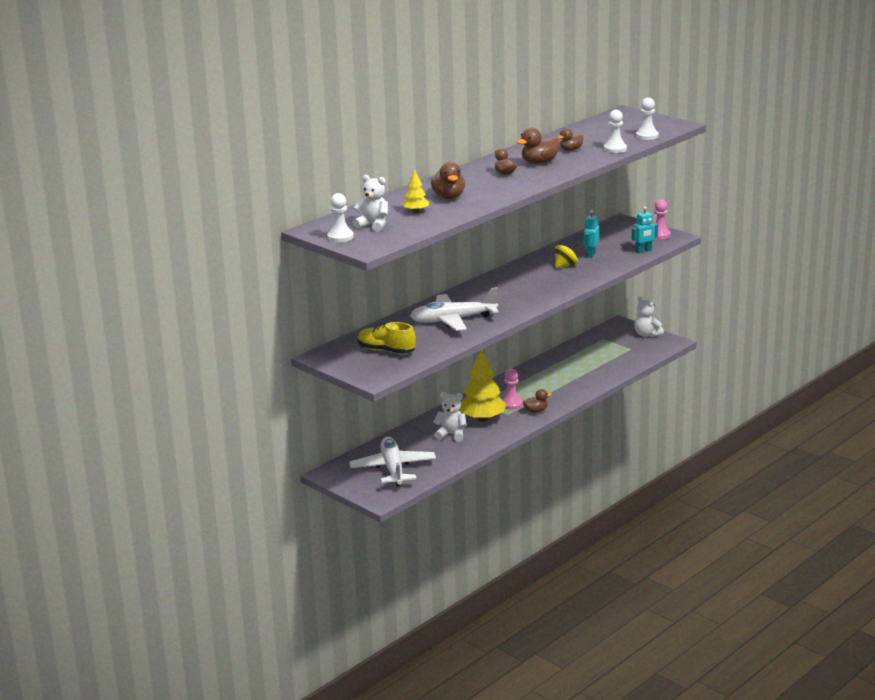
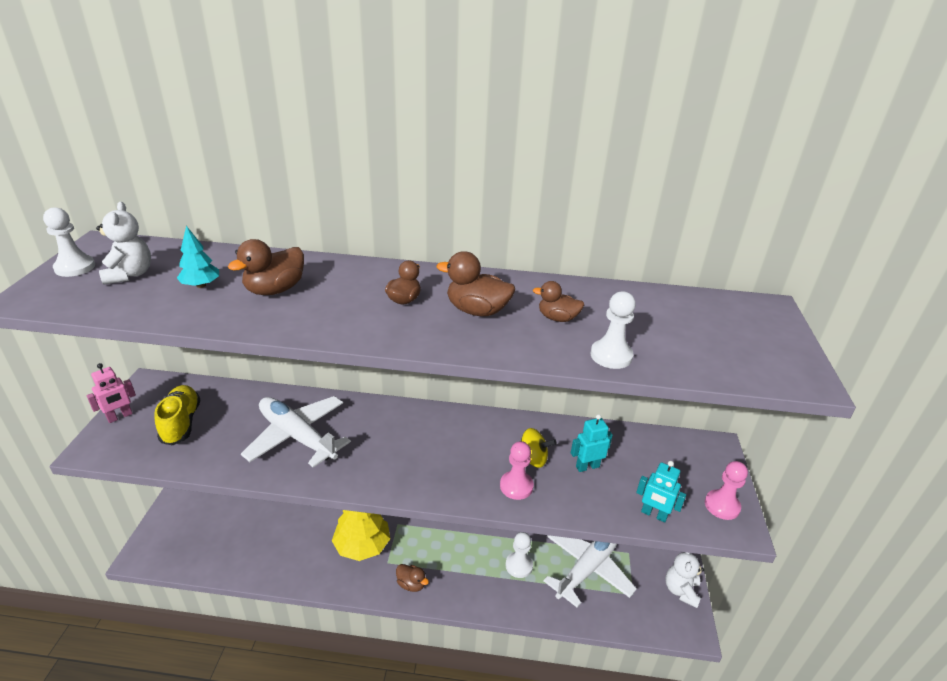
camera: 50 degrees right, 10 degrees up
(349, 368) = (120, 416): none -> pink robot
(393, 469) = (213, 530): white plane -> white plane (587, 568)
(416, 211) = (201, 285): yellow tree -> turquoise tree
(451, 435) = (311, 538): white teddy bear -> none
(511, 404) = (412, 553): pink pawn -> pink pawn (516, 486)
(647, 136) = (707, 365): white pawn -> white pawn (519, 565)

